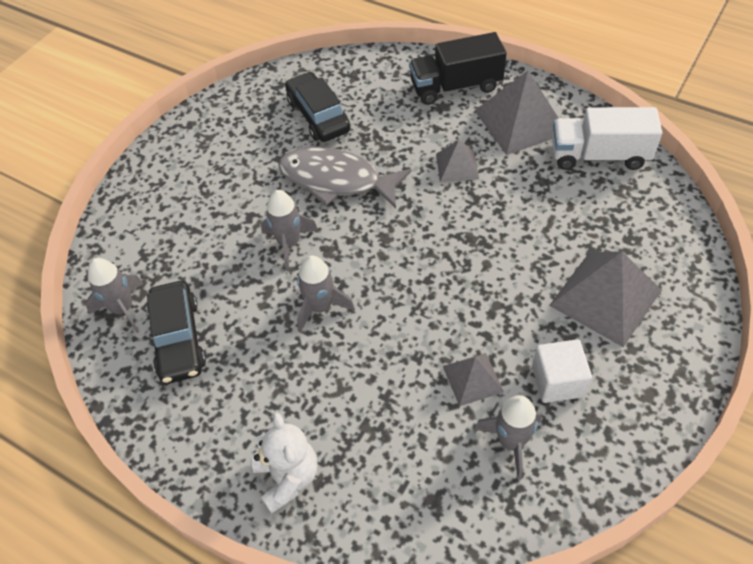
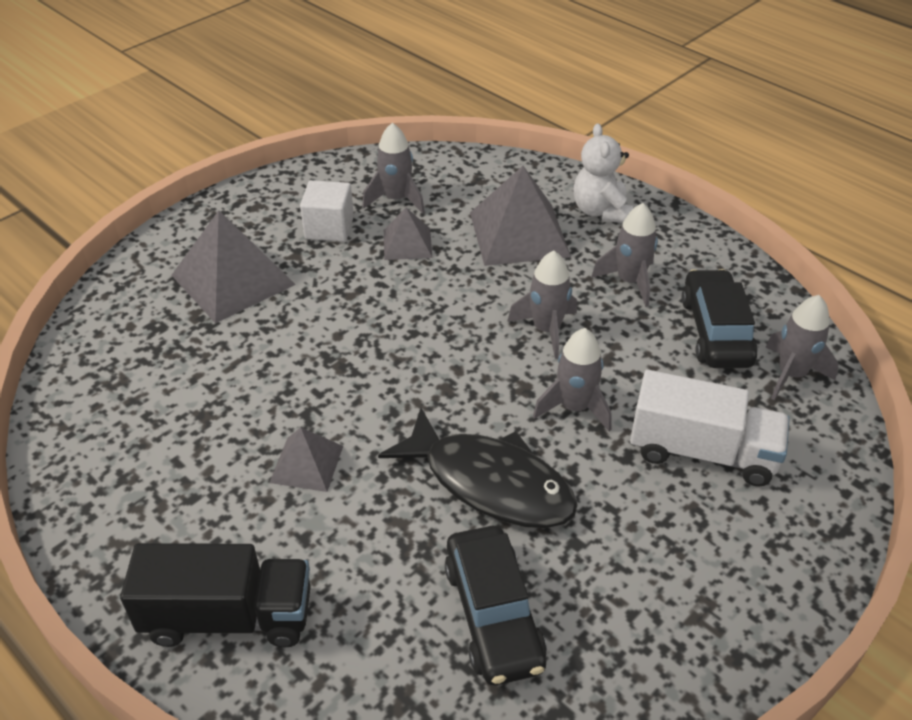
camera: 170 degrees left, 10 degrees down
(253, 379) = (630, 281): none -> grey rocket
(336, 180) = (490, 483): grey fish -> black fish
(520, 121) = (169, 515): grey pyramid -> grey pyramid (519, 234)
(599, 155) = (104, 433): white truck -> white truck (702, 452)

